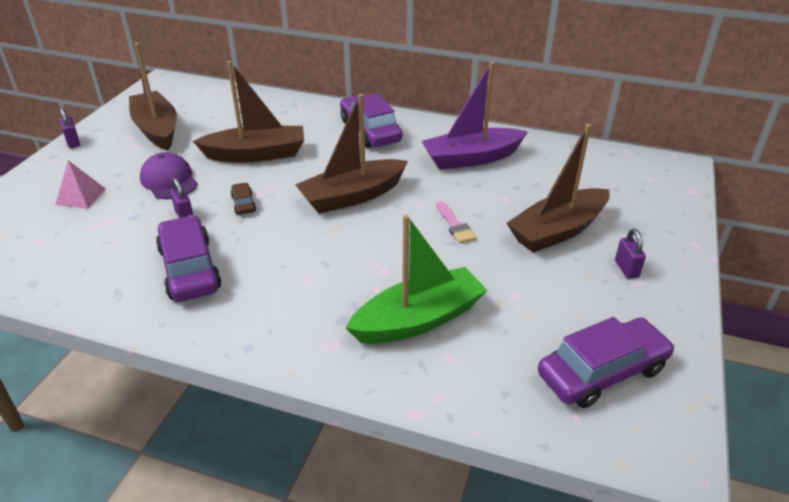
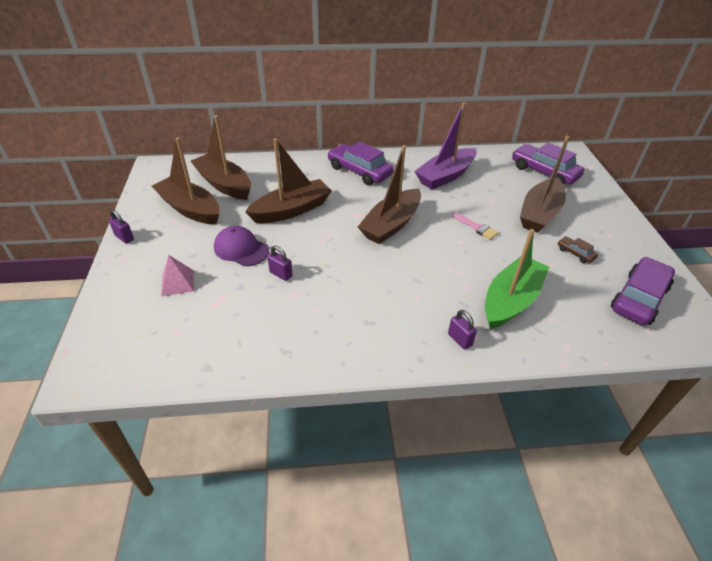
camera: 25 degrees left, 5 degrees up
(189, 269) = (324, 314): purple car -> purple car (544, 172)
(212, 113) = (224, 184): none -> brown boat
(243, 203) = (318, 252): brown car -> brown car (575, 253)
(626, 269) = (597, 228): purple padlock -> purple padlock (459, 340)

